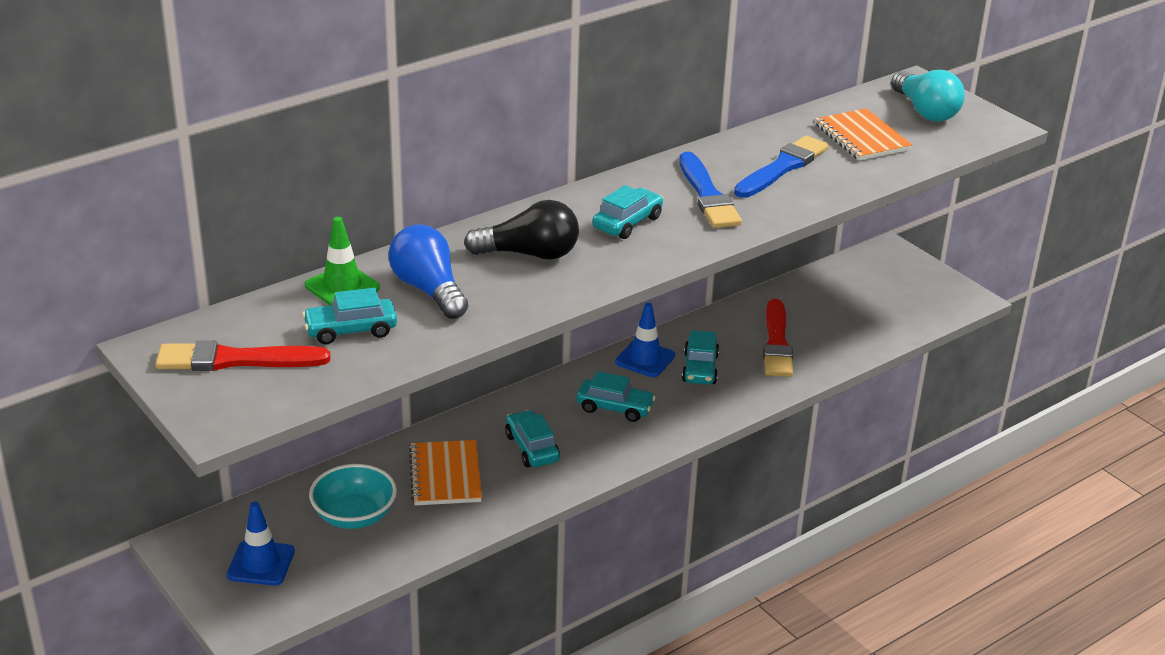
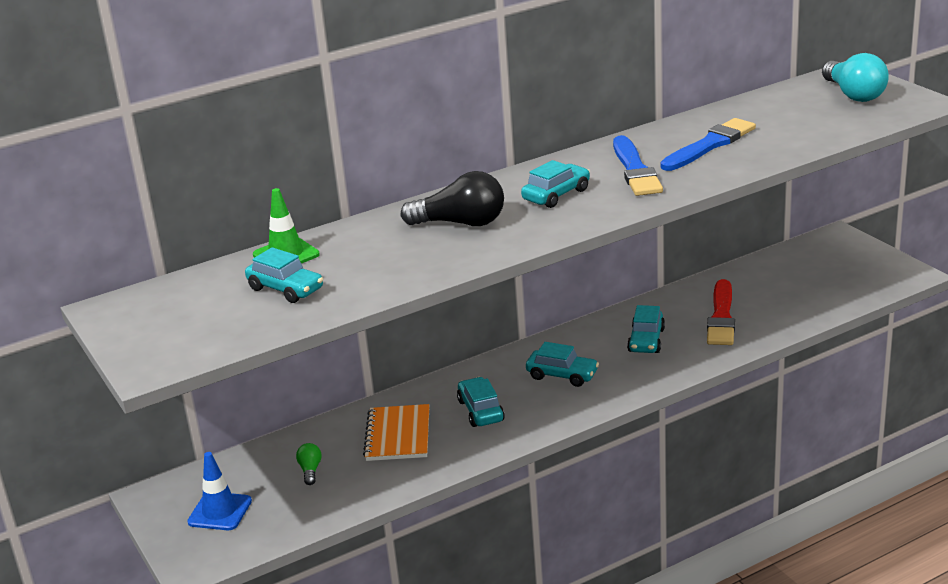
camera: 10 degrees right, 5 degrees down
(236, 360) = (178, 315): red brush -> none
(351, 330) = (286, 289): turquoise car -> turquoise car turned 135 degrees counterclockwise
(354, 516) = (310, 470): turquoise bowl -> green light bulb
(429, 290) = (363, 255): blue light bulb -> none
(645, 359) = (595, 333): blue traffic cone -> none
(862, 137) = (789, 118): orange notebook -> none

